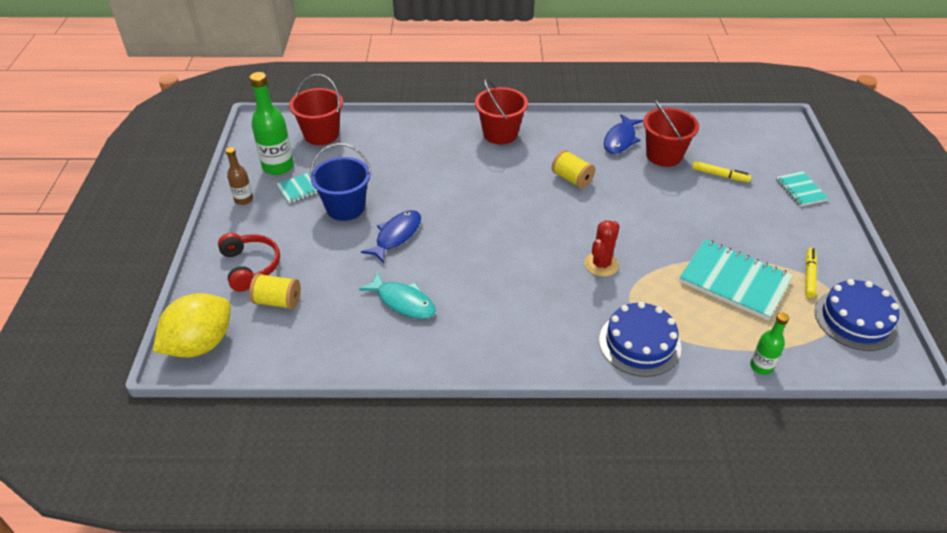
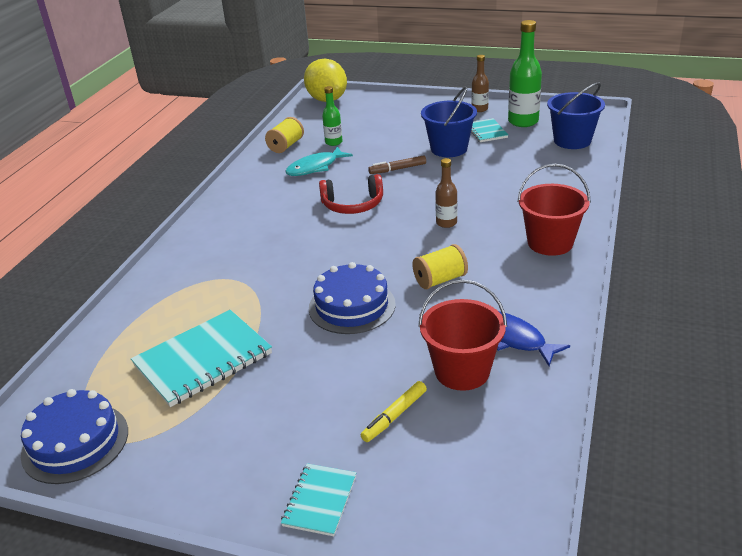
camera: 110 degrees right, 10 degrees down
(250, 266) = (394, 113): red headphones -> red headphones (353, 205)
(277, 301) = (350, 122): yellow spool -> yellow spool (286, 146)
(321, 134) = (572, 141): red bucket -> blue bucket
(396, 236) = (397, 169): blue fish -> brown marker
(489, 188) = (446, 223): none -> brown bottle
(601, 264) = (291, 272): red cactus -> none
(639, 343) = (180, 273): blue cake -> blue cake (352, 306)
(761, 366) = (91, 340): green bottle -> green bottle (333, 142)
(800, 190) = (320, 501): turquoise notebook -> turquoise notebook turned 75 degrees counterclockwise
(809, 275) = (164, 430): yellow marker -> none

